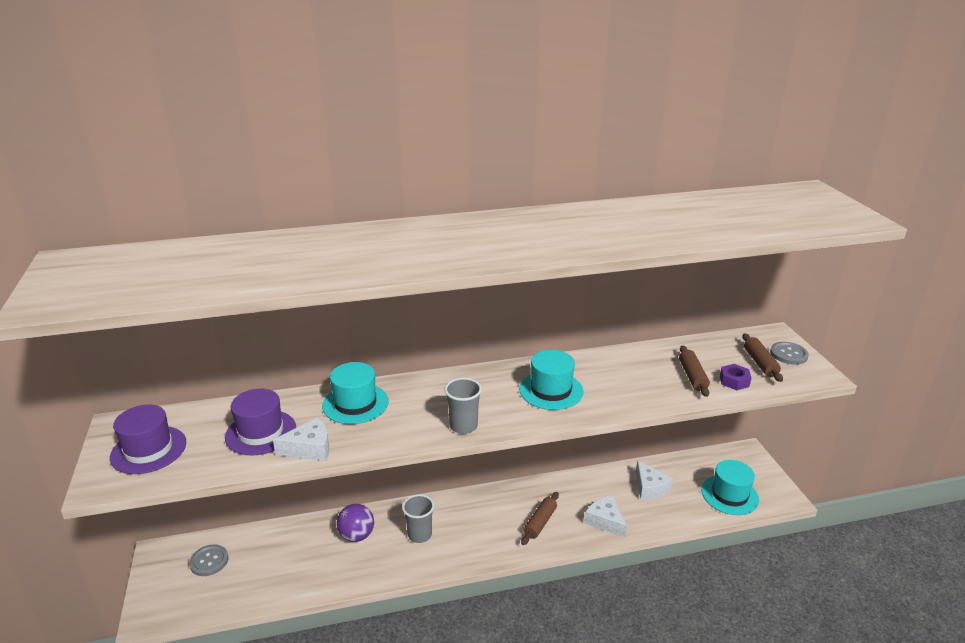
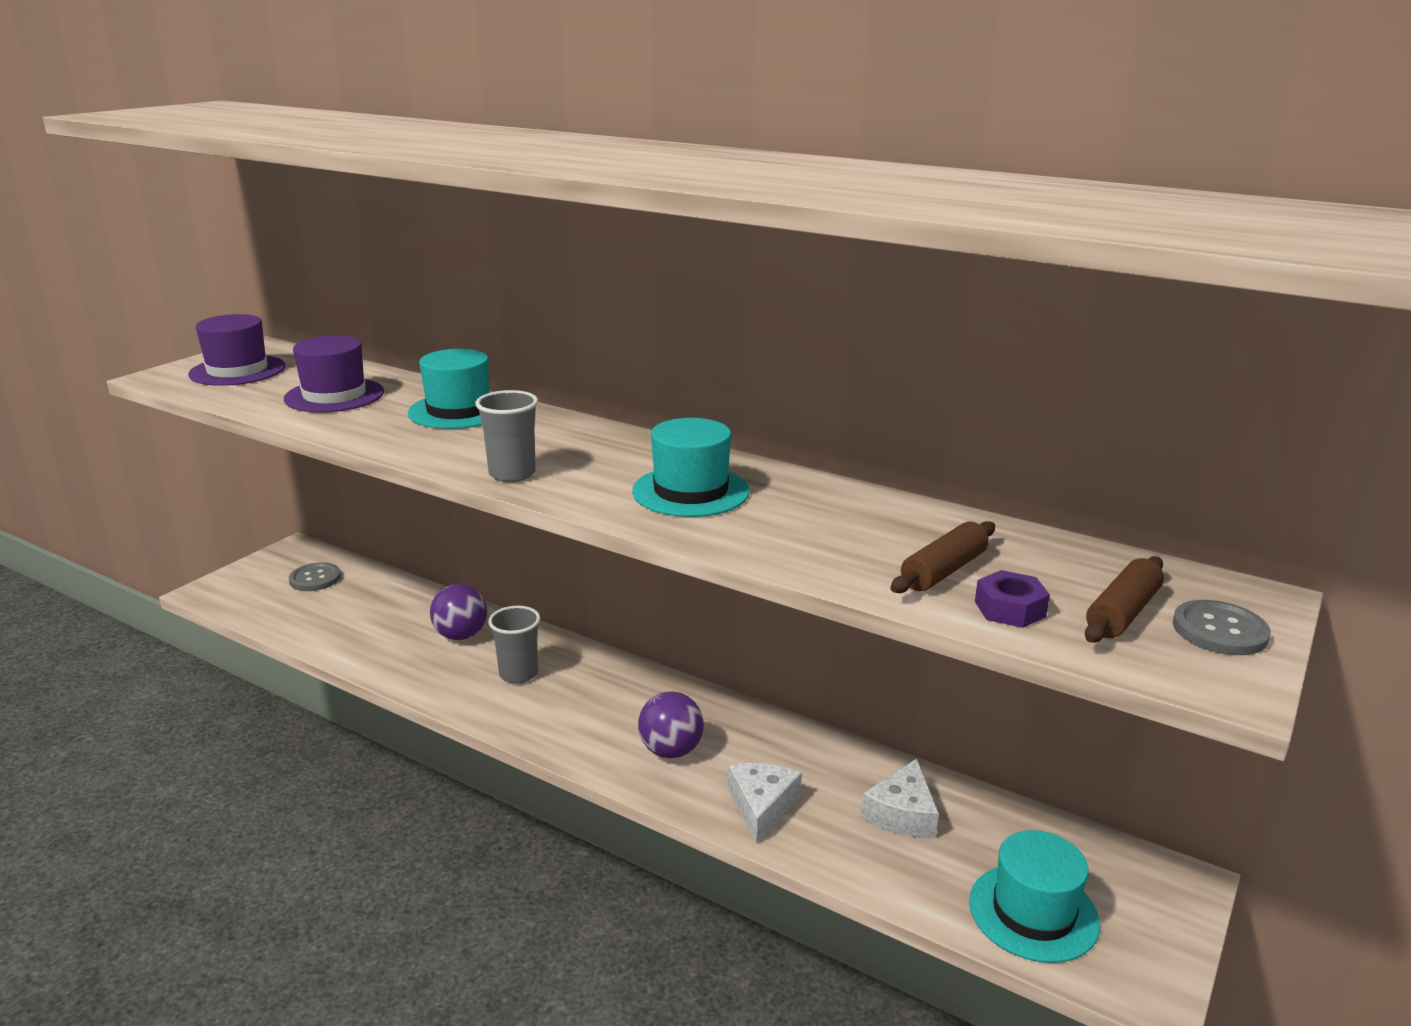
camera: 45 degrees right, 5 degrees down
(309, 448) = (340, 423): white cheese -> none
(540, 522) = (671, 751): brown rolling pin -> purple ball

